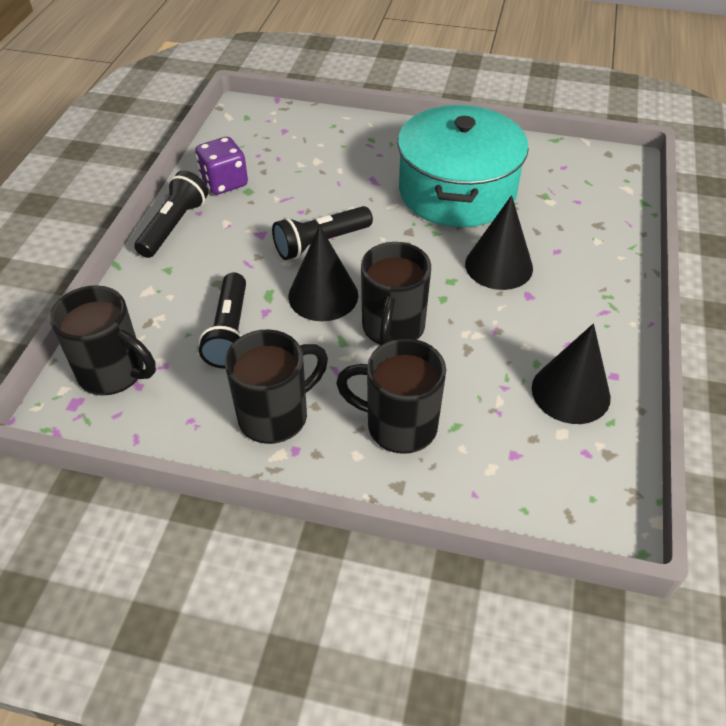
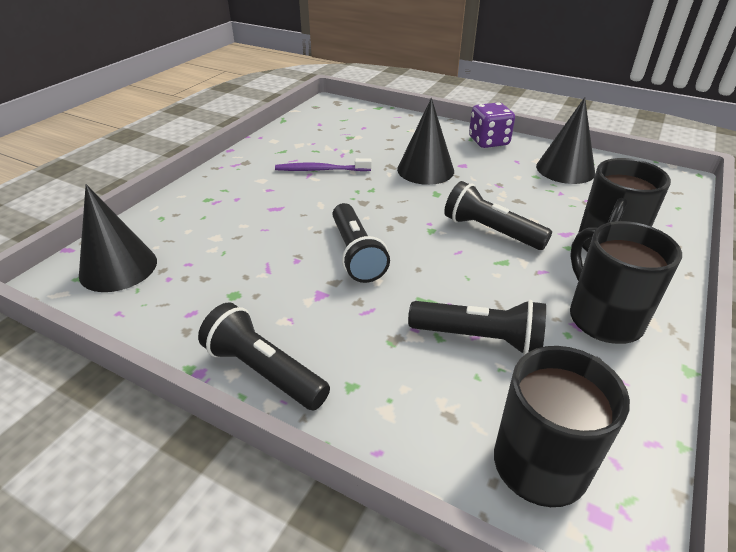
camera: 75 degrees left, 10 degrees down
(224, 183) = (203, 313): purple dice -> purple dice (488, 141)
(323, 295) = (437, 264): black cone -> black cone (118, 267)
(392, 329) = (491, 231): black mug -> black flashlight
(457, 191) = (321, 170): turquoise pot -> purple toothbrush

